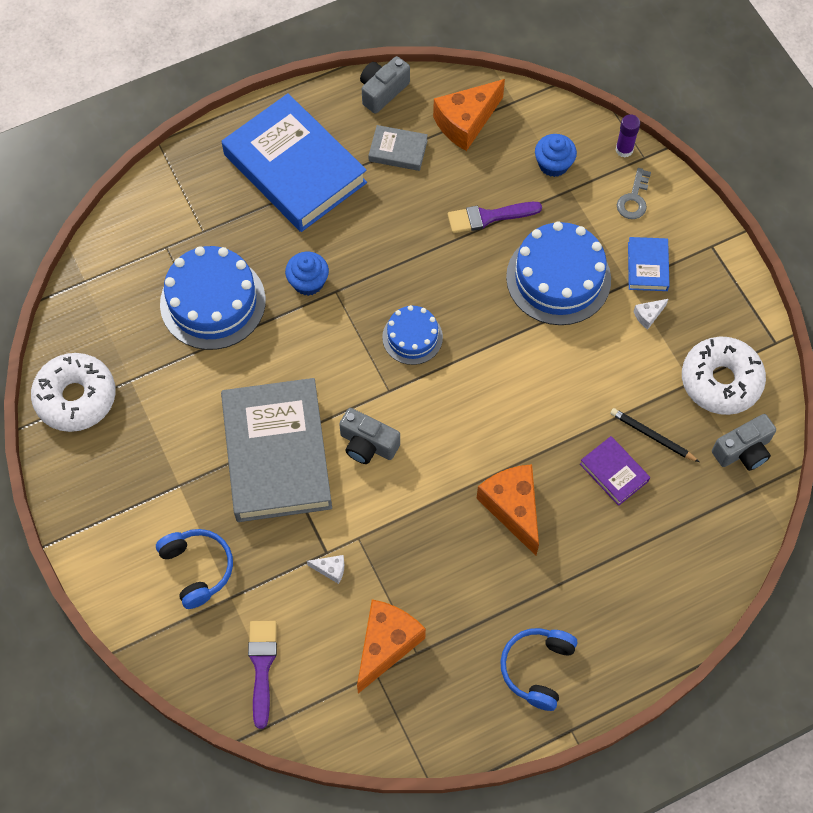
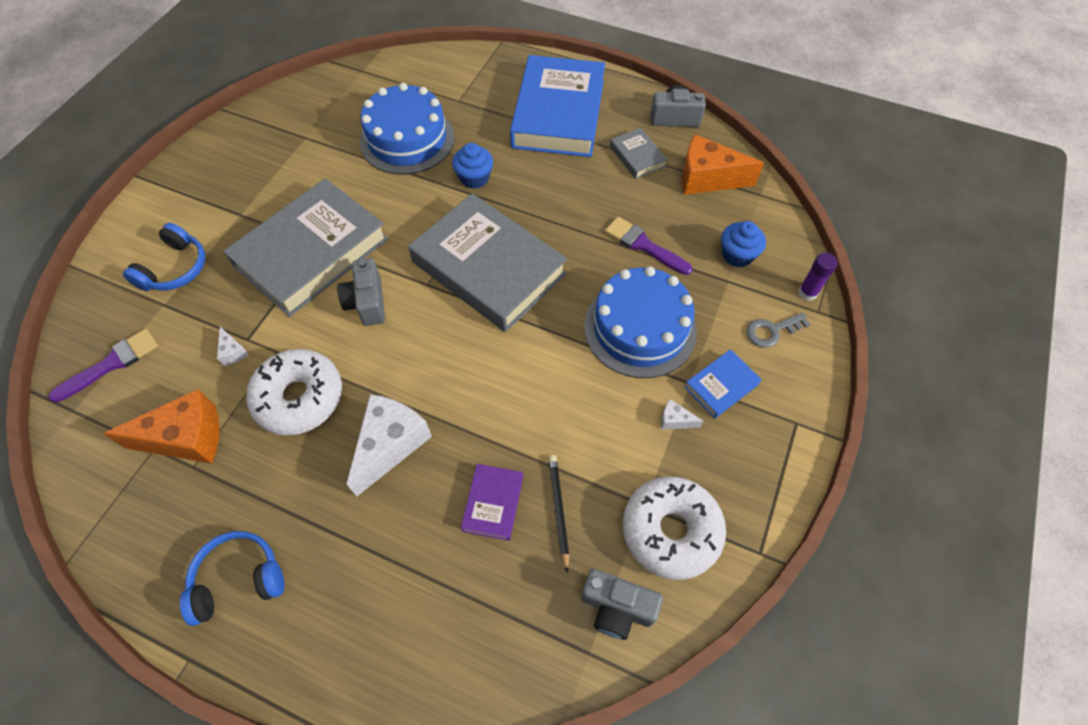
camera: 50 degrees right, 5 degrees down
(76, 397) = (268, 120): white donut -> white donut (299, 398)
(412, 337) = (488, 268): blue cake -> grey book
(513, 508) = (390, 445): orange cheese -> white cheese

